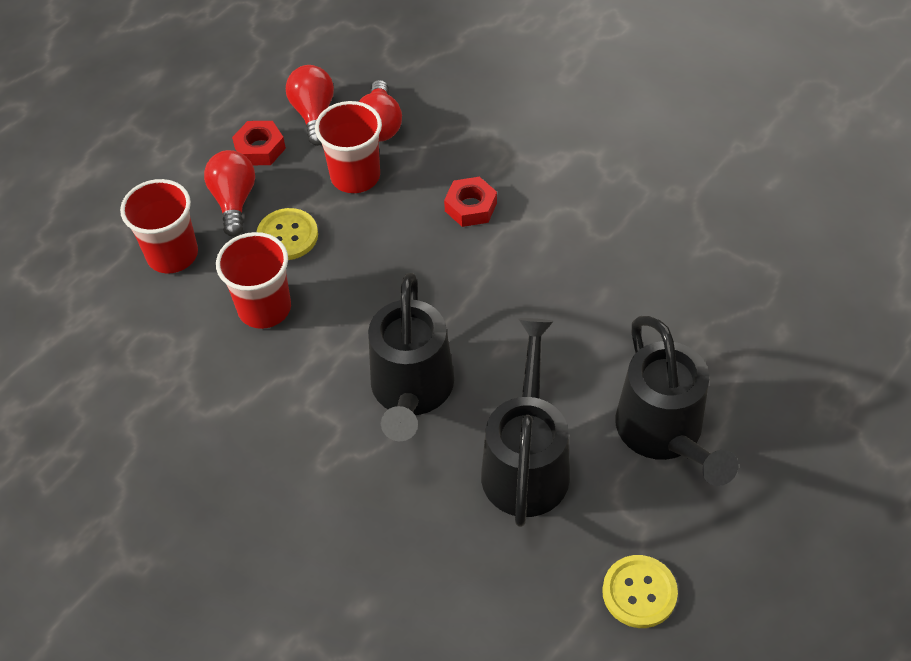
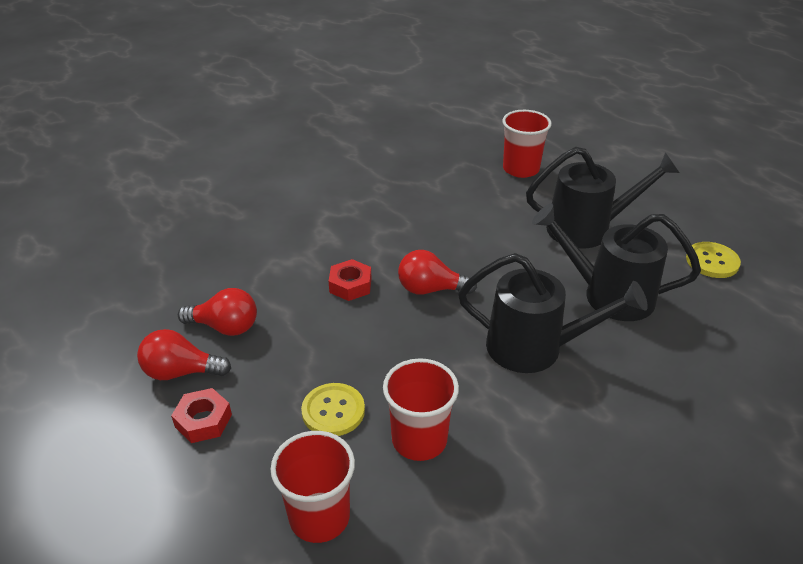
camera: 80 degrees left, 15 degrees down
(234, 201) = (266, 451): red light bulb -> red light bulb (430, 289)
(355, 176) = (280, 352): red cup -> red cup (521, 169)

